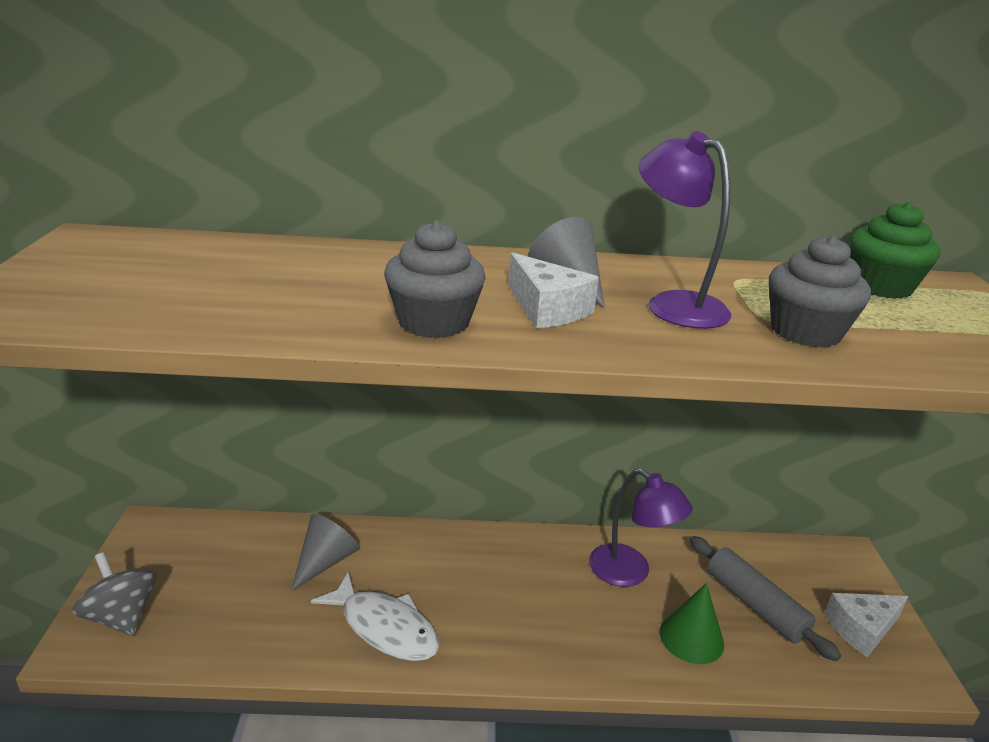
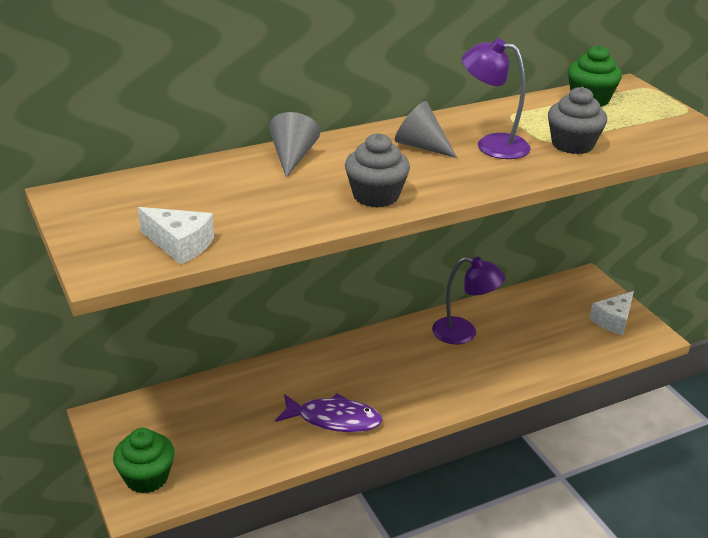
camera: 25 degrees left, 5 degrees up
(121, 616) = (146, 477): grey spinning top -> green cupcake
(325, 561) = (258, 395): grey cone -> grey cone (292, 157)
(384, 627) = (334, 419): white fish -> purple fish
(547, 309) = (427, 168): white cheese -> white cheese (180, 244)
(691, 638) = (523, 358): green cone -> none
(755, 605) = (548, 327): grey rolling pin -> none

